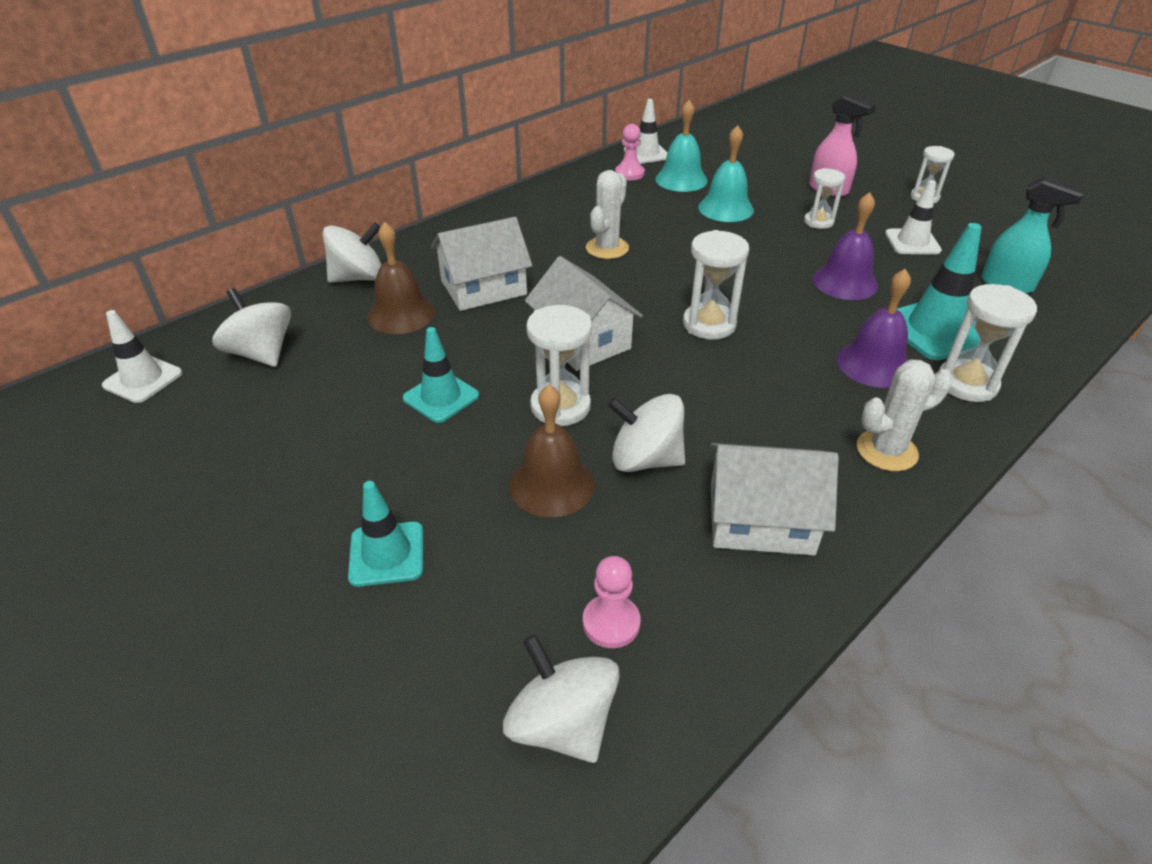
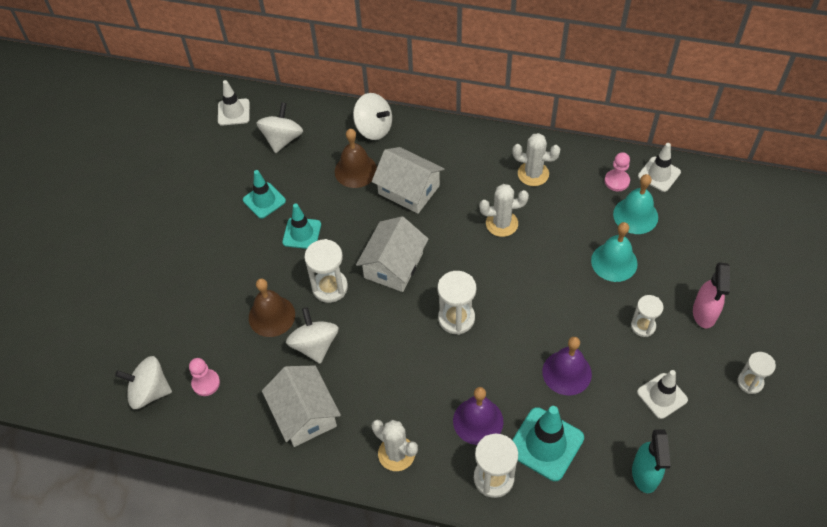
camera: 60 degrees right, 15 degrees up
(387, 554) = (193, 281): turquoise traffic cone -> turquoise traffic cone (264, 200)
(562, 723) = (149, 391): white spinning top -> white spinning top turned 105 degrees counterclockwise
(564, 209) = (533, 174): none -> white cactus

